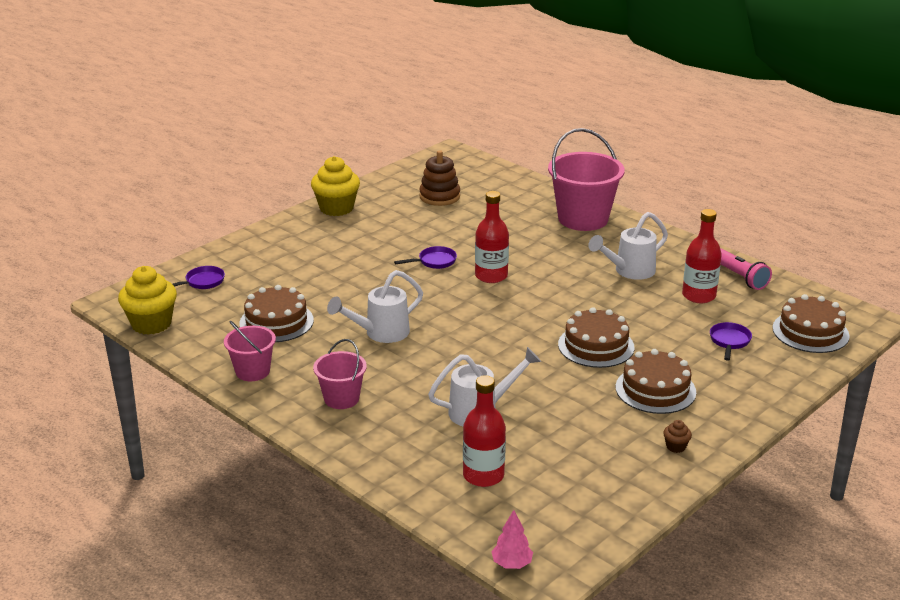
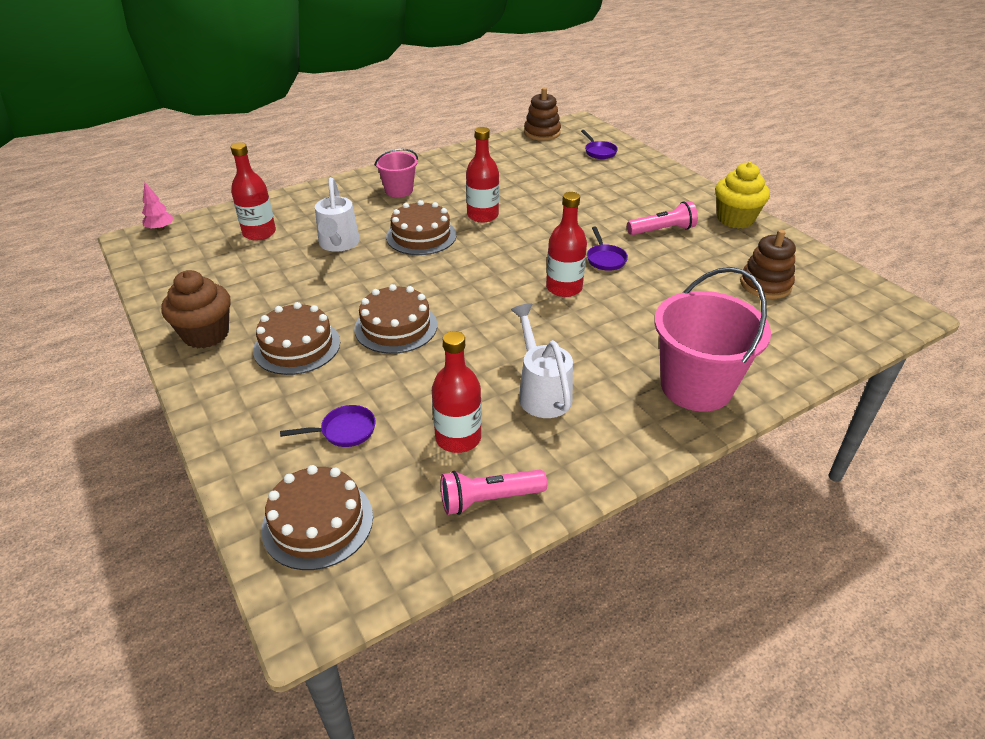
camera: 105 degrees right, 10 degrees up
(151, 324) = (542, 133): yellow cupcake -> brown stacking toy
(252, 371) = (457, 162): pink bucket -> none
(276, 322) = (523, 175): brown cake -> brown cake (421, 236)
(371, 239) = (662, 230): none -> pink flashlight
(380, 333) = (482, 215): white watering can -> red bottle
(676, 447) = (206, 334): brown cupcake -> brown cupcake, size x2.34
(729, 341) = (344, 431): purple pan -> purple pan turned 45 degrees counterclockwise

